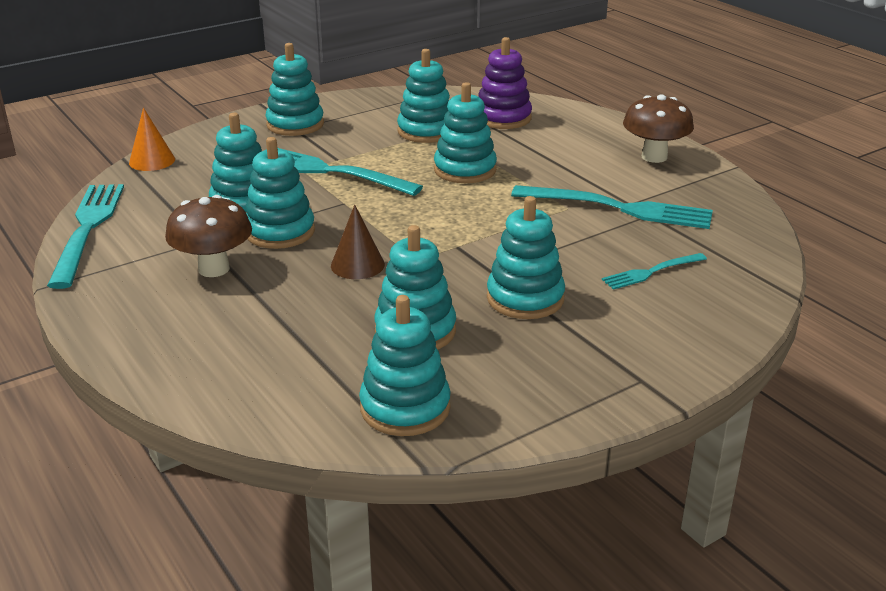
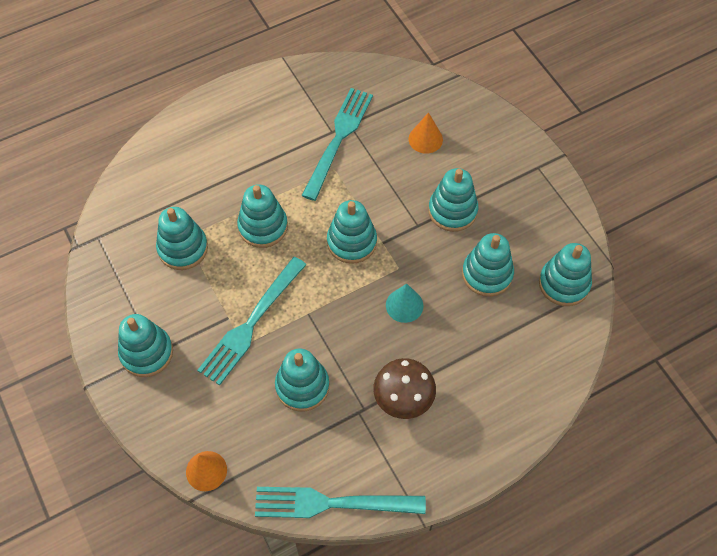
camera: 85 degrees left, 30 degrees up
(280, 232) = (351, 357): turquoise stacking toy -> turquoise stacking toy (351, 242)
(357, 265) = (404, 305): brown cone -> turquoise cone
(503, 118) = (166, 189): purple stacking toy -> none
(651, 272) = (425, 139): turquoise fork -> orange cone
(654, 157) = (259, 102): brown mushroom -> none

